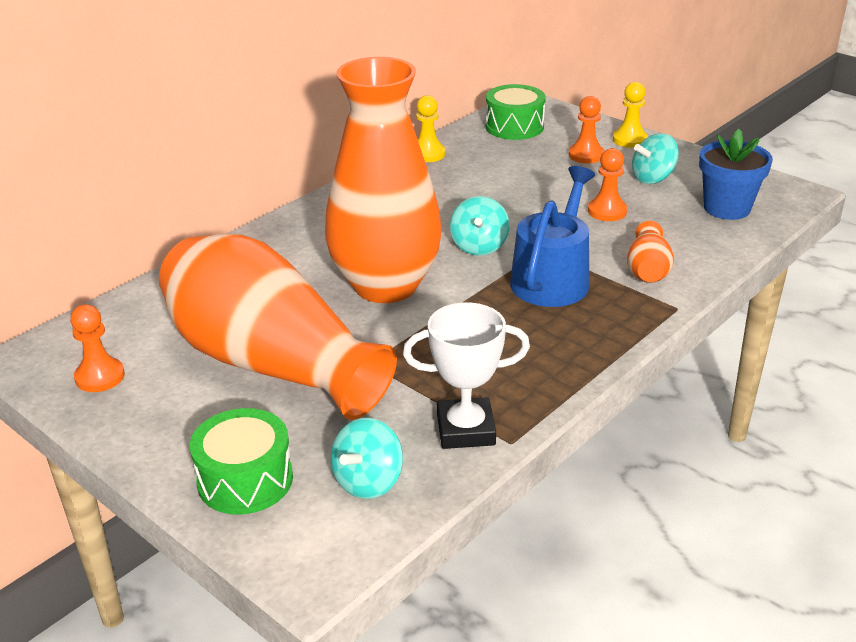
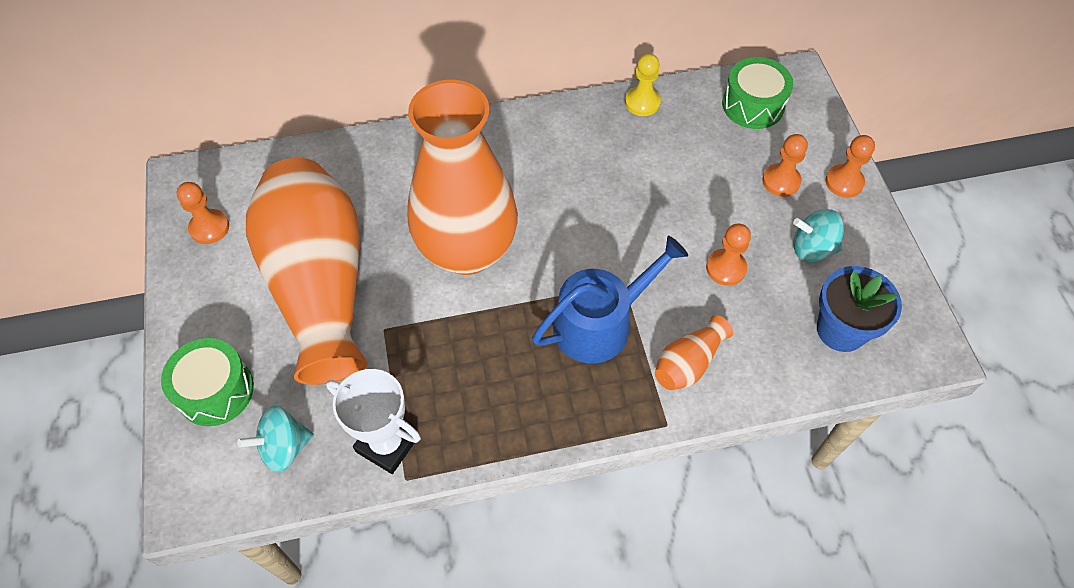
camera: 35 degrees right, 25 degrees up
(479, 246) = (577, 248): turquoise spinning top -> none
(629, 140) = (844, 182): yellow pawn -> orange pawn

